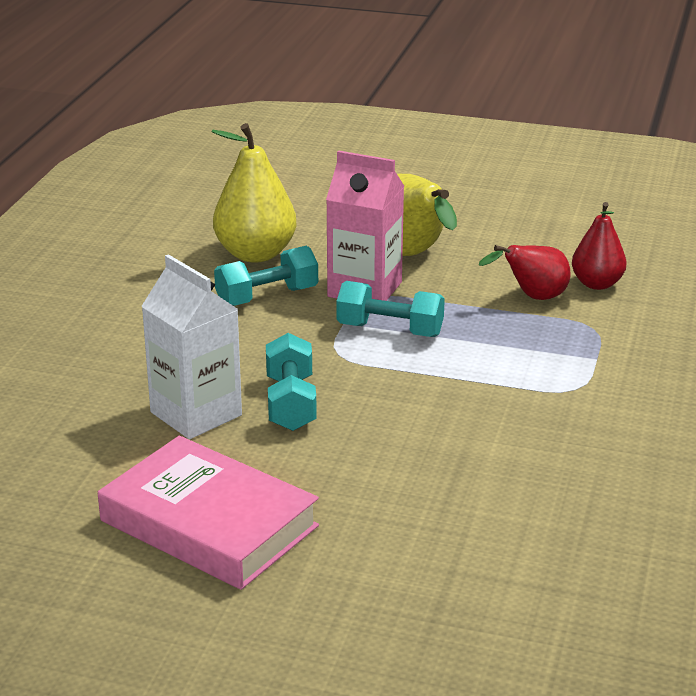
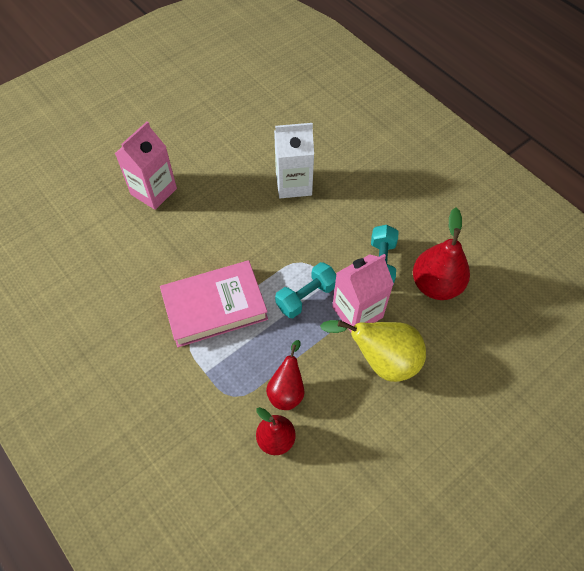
camera: 125 degrees right, 30 degrees up
(209, 523) = (215, 153): pink book -> pink book (215, 306)
(255, 254) = (436, 285): yellow pear -> red pear
(290, 403) = (274, 220): turquoise dumbbell -> none
(375, 551) = (153, 191): none -> pink carton

